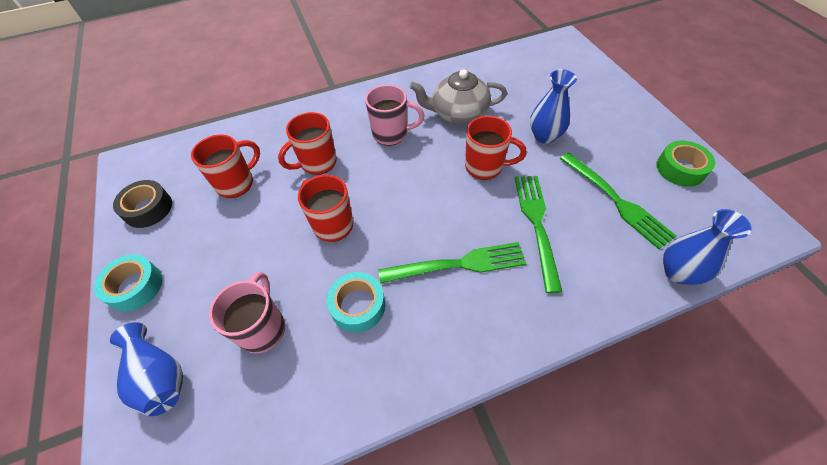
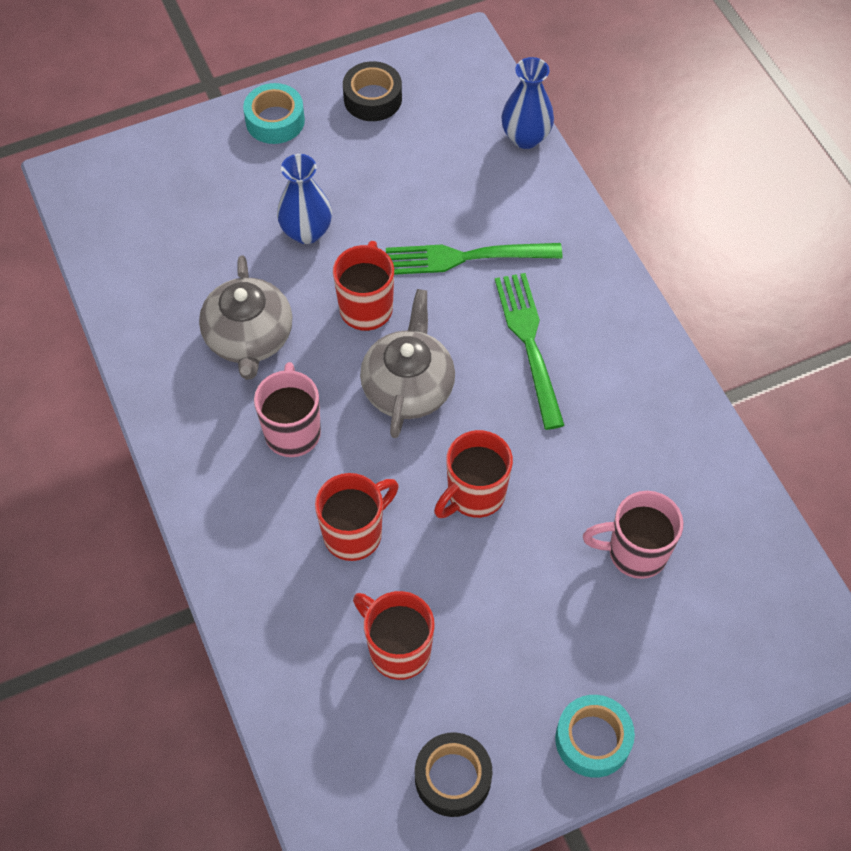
camera: 95 degrees left, 5 degrees up
(159, 376) = (708, 658): blue vase -> none
(317, 163) = (355, 533): red mug -> red mug turned 90 degrees counterclockwise
(358, 305) = (594, 449): turquoise tape -> turquoise tape (275, 121)
(421, 189) = (408, 386): none -> grey teapot
(616, 201) = (426, 172): green fork -> none
(680, 169) = (372, 98): green tape -> black tape

